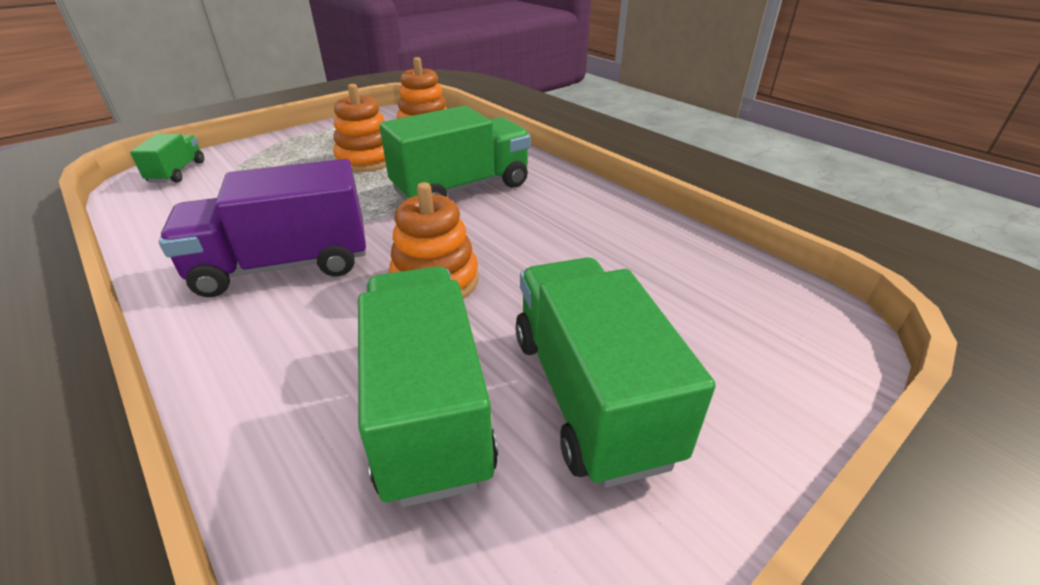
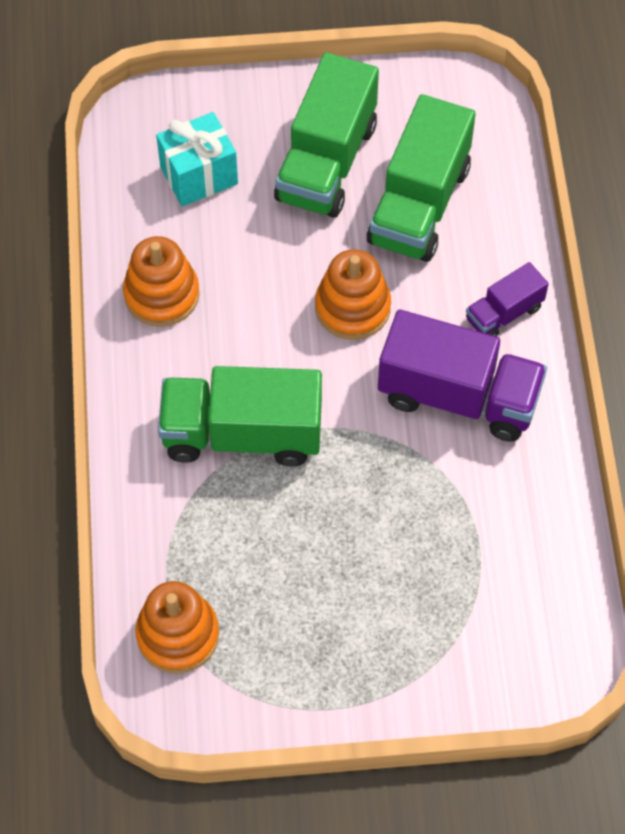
camera: 145 degrees left, 25 degrees up
(177, 172) = (526, 666): green truck -> none
(252, 345) = (504, 313): none -> purple truck
(366, 160) = (303, 567): orange stacking toy -> orange stacking toy (162, 294)
(699, 309) = (199, 175): none -> turquoise gift

